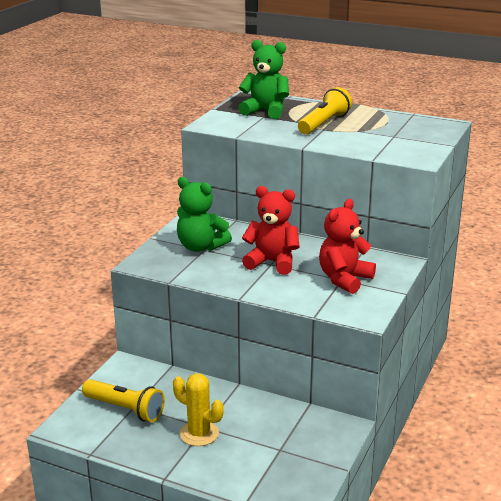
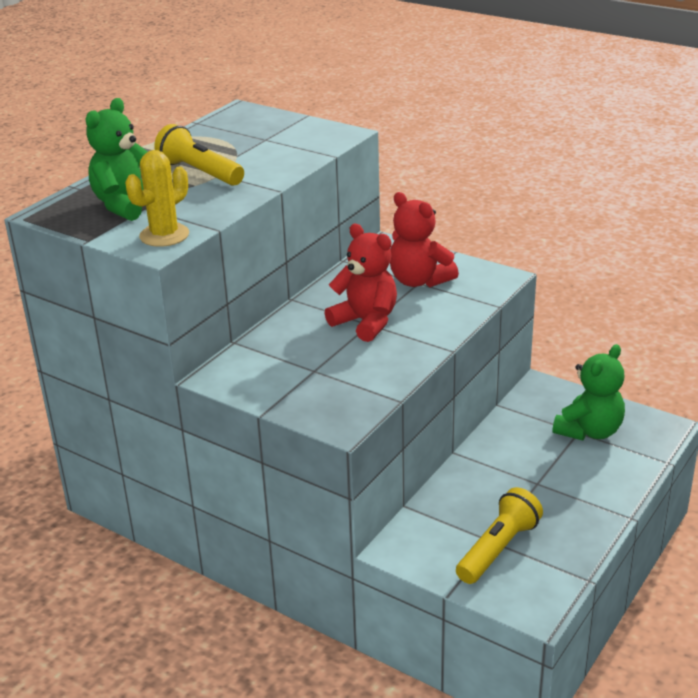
camera: 80 degrees left, 5 degrees up
(199, 433) = (550, 488): yellow cactus -> yellow cactus (164, 235)
(200, 247) = (306, 372): green teddy bear -> green teddy bear (589, 431)
(272, 262) = (366, 322): red teddy bear -> red teddy bear turned 105 degrees clockwise

